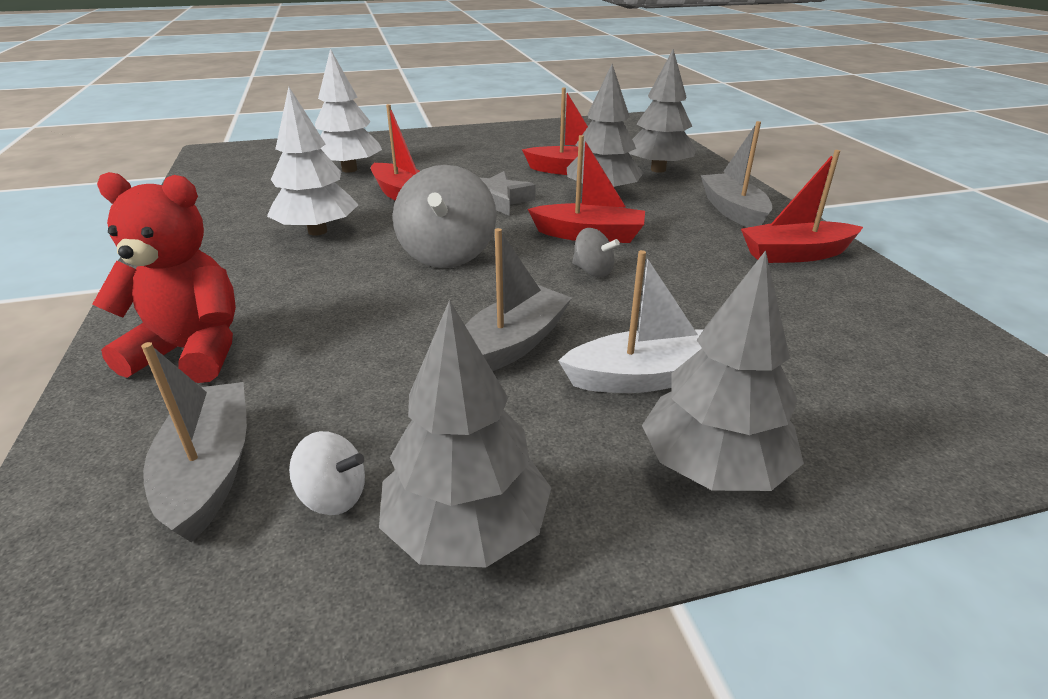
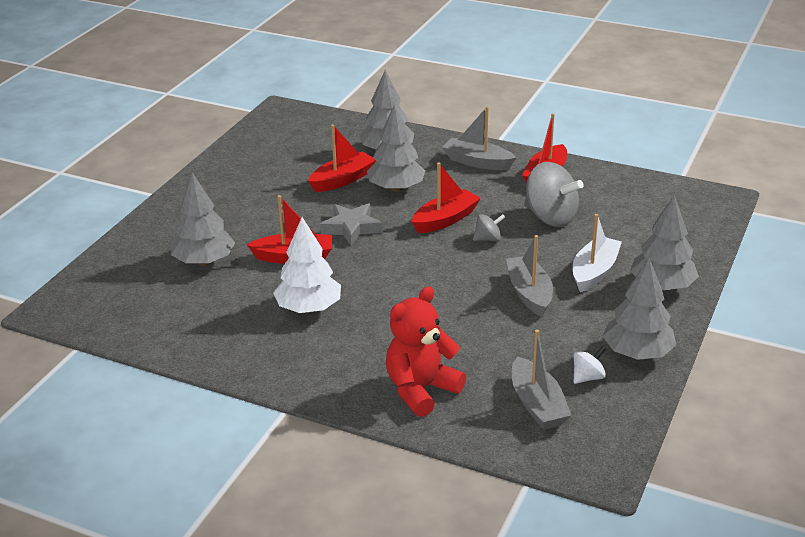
camera: 50 degrees left, 0 degrees up
(209, 471) = (537, 404): grey boat -> grey boat turned 135 degrees counterclockwise
(349, 169) = (204, 261): white tree -> grey tree
(447, 254) = (408, 274): grey spinning top -> grey spinning top (550, 217)

